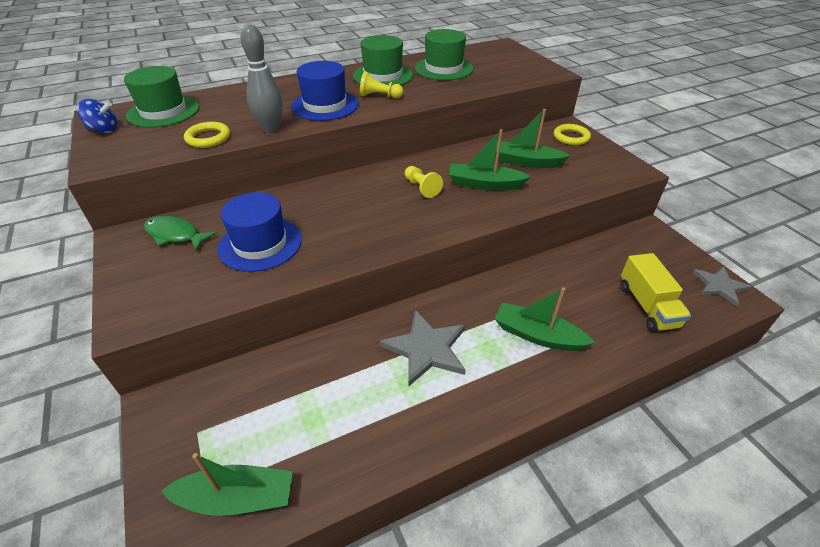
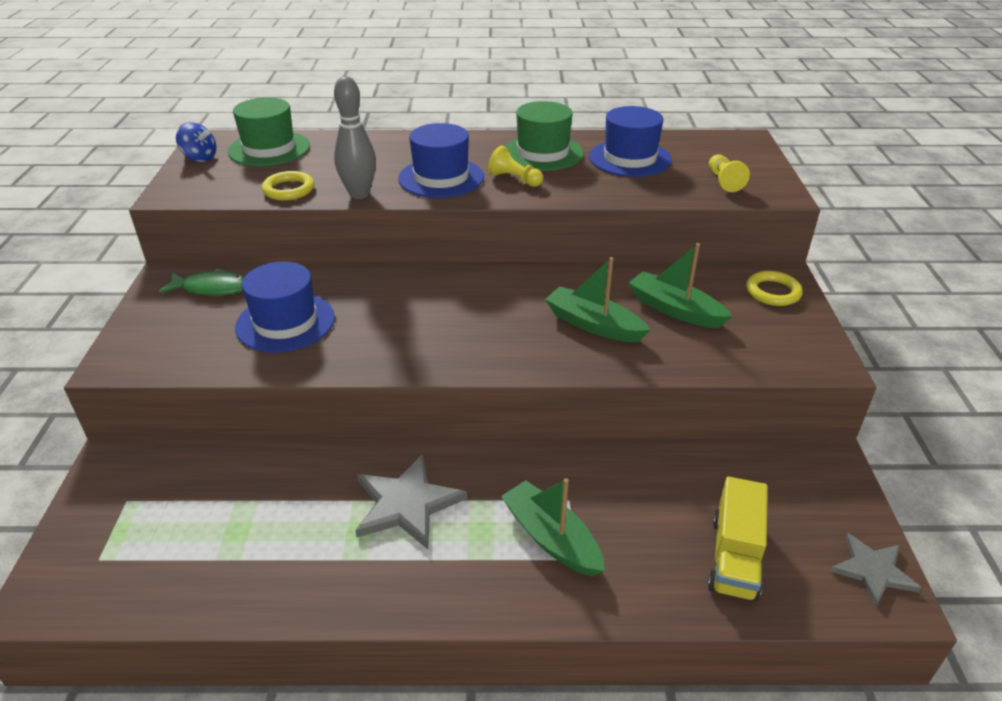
camera: 25 degrees right, 5 degrees down
(175, 235) = (213, 288): green fish -> green fish turned 135 degrees clockwise
(237, 498) = (119, 577): green boat -> none
(421, 188) = (510, 308): yellow pawn -> yellow pawn (724, 181)
(443, 68) = (630, 158): green hat -> blue hat

